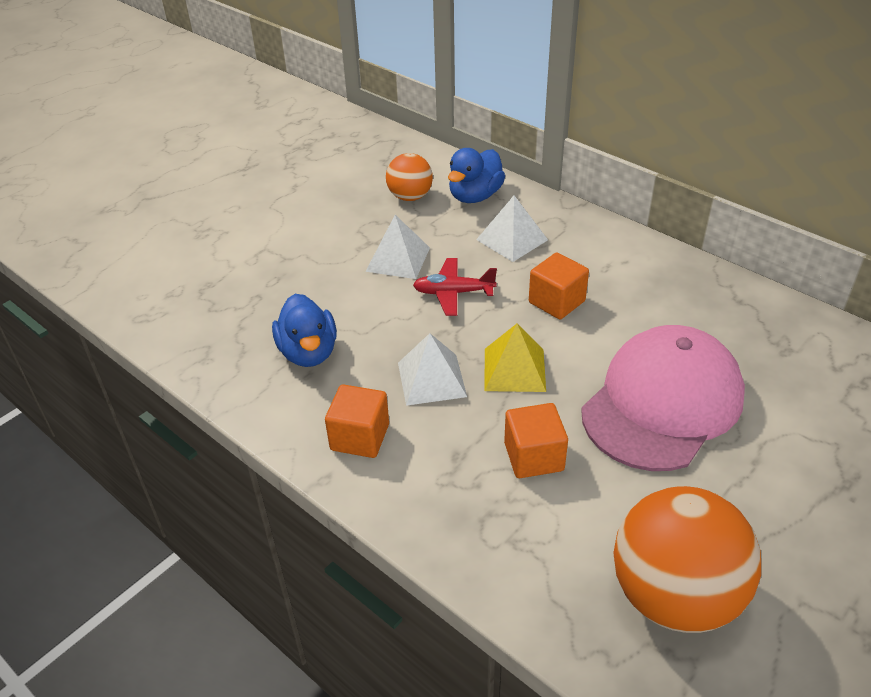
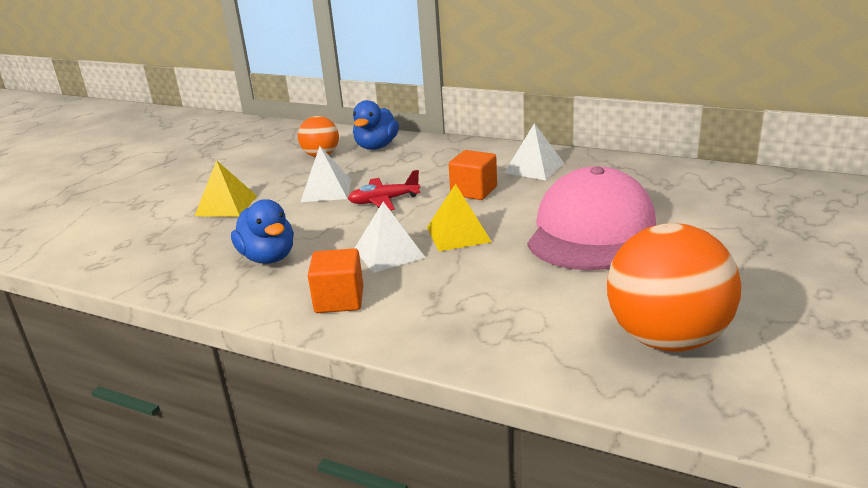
camera: 15 degrees left, 15 degrees down
(288, 257) = (226, 205): none -> yellow pyramid
(512, 239) = (419, 164): white pyramid -> white pyramid (534, 168)
(533, 457) = (501, 281): orange cube -> none

